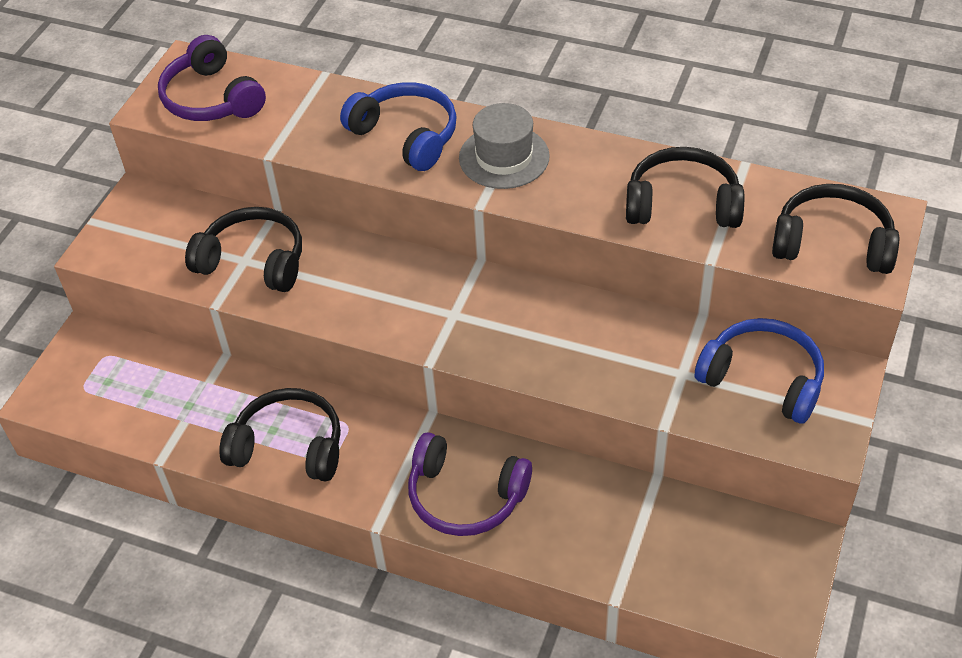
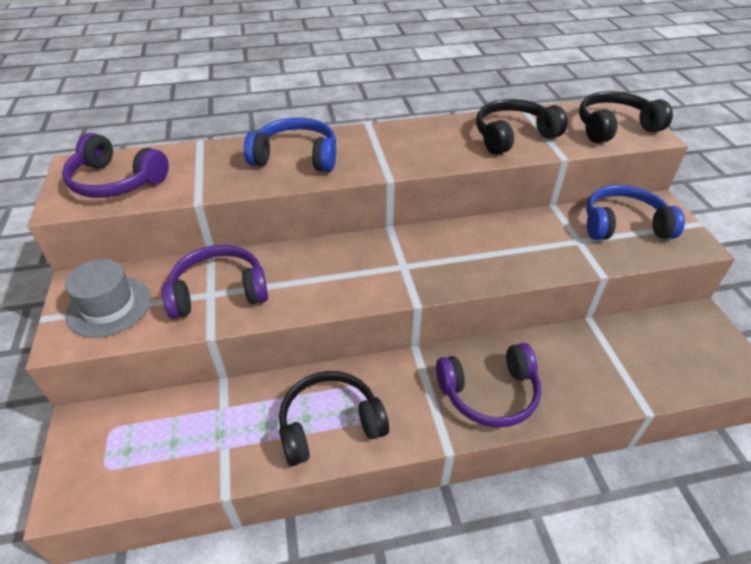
camera: 35 degrees left, 5 degrees down
(253, 261) = (219, 292): black headphones -> purple headphones
(504, 157) = (377, 148): grey hat -> grey hat (109, 306)

